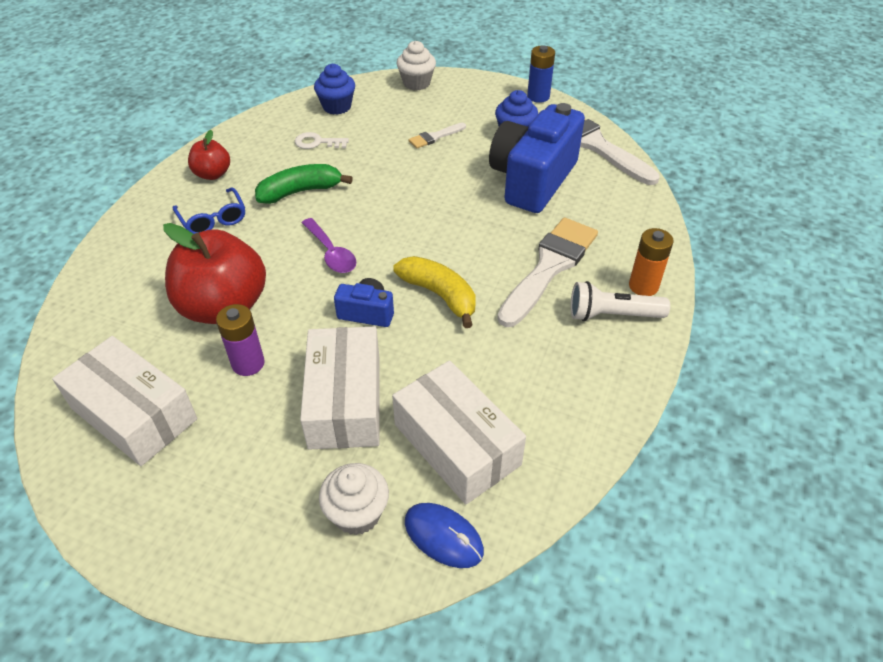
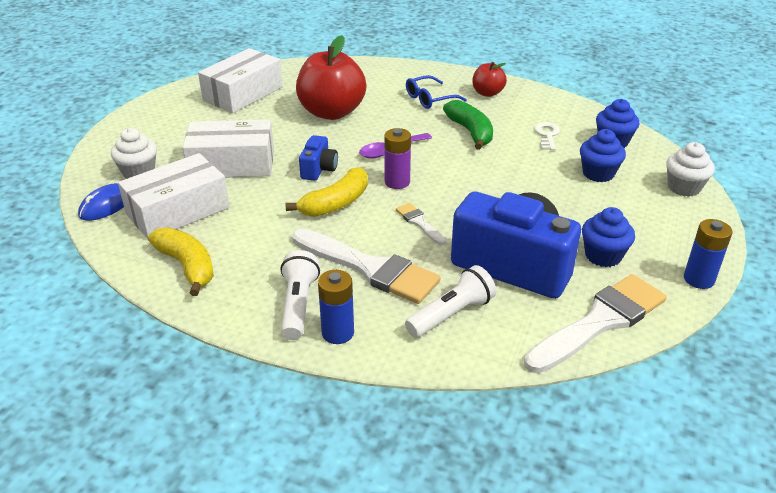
camera: 90 degrees right, 10 degrees down
(248, 363) = (276, 126): purple battery -> purple battery (397, 182)
(392, 121) = (598, 173): none -> blue cupcake
(435, 137) = (578, 200): white brush -> white brush (419, 223)
(566, 415) = (187, 266): none -> yellow banana
(604, 218) = (451, 314): none -> white flashlight
(643, 286) = (337, 333): orange battery -> blue battery

